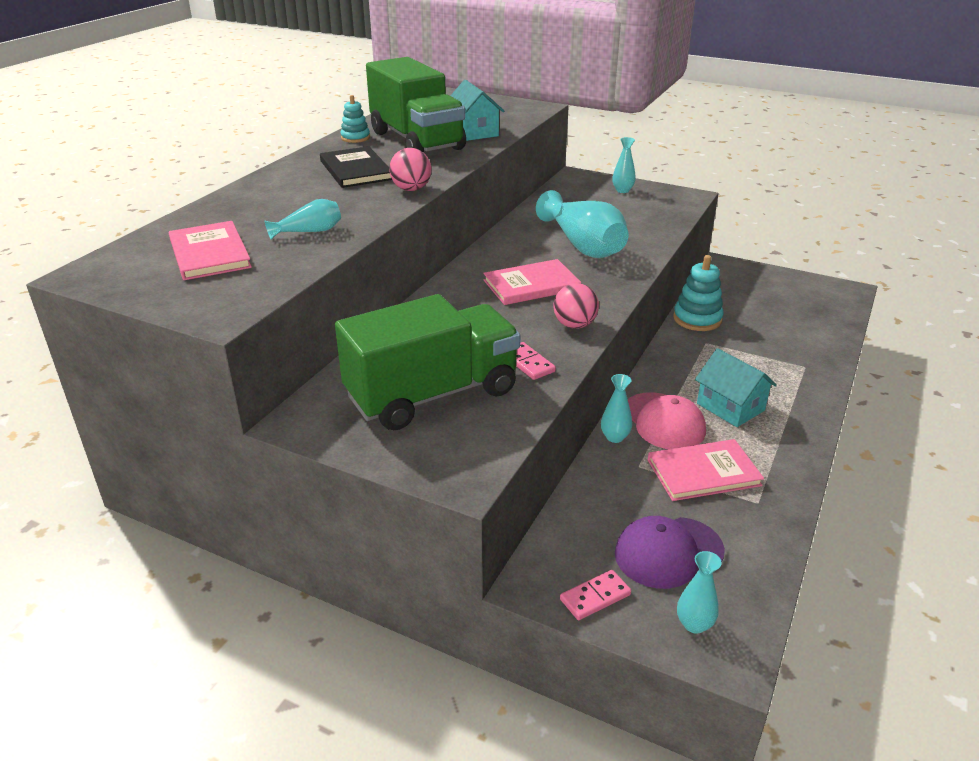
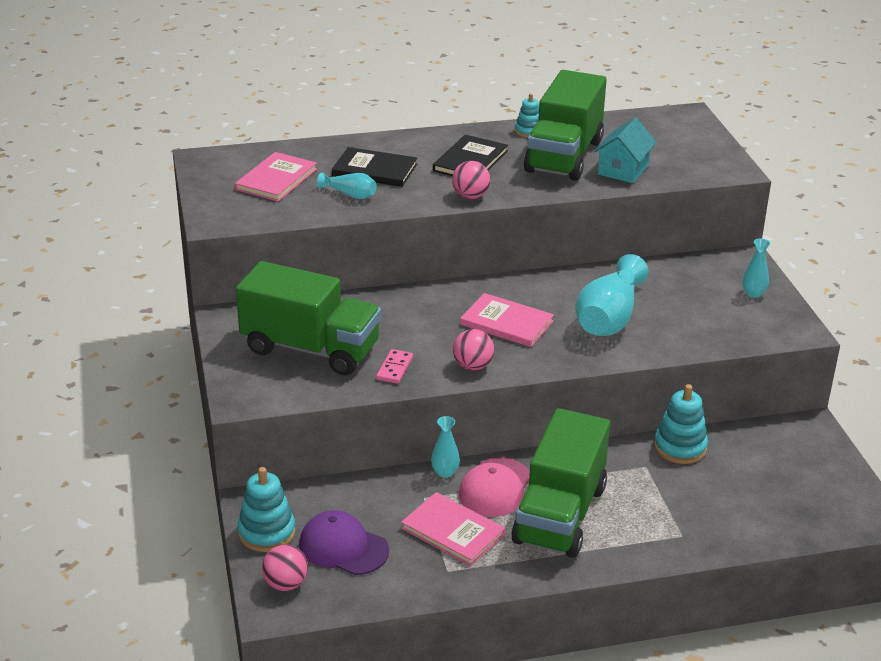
camera: 50 degrees right, 0 degrees up
(290, 207) = (374, 170): none -> black book
(595, 597) = (266, 532): pink domino -> turquoise stacking toy
(694, 624) = (286, 584): turquoise vase -> pink ball
(730, 407) = (560, 514): turquoise house -> green truck

